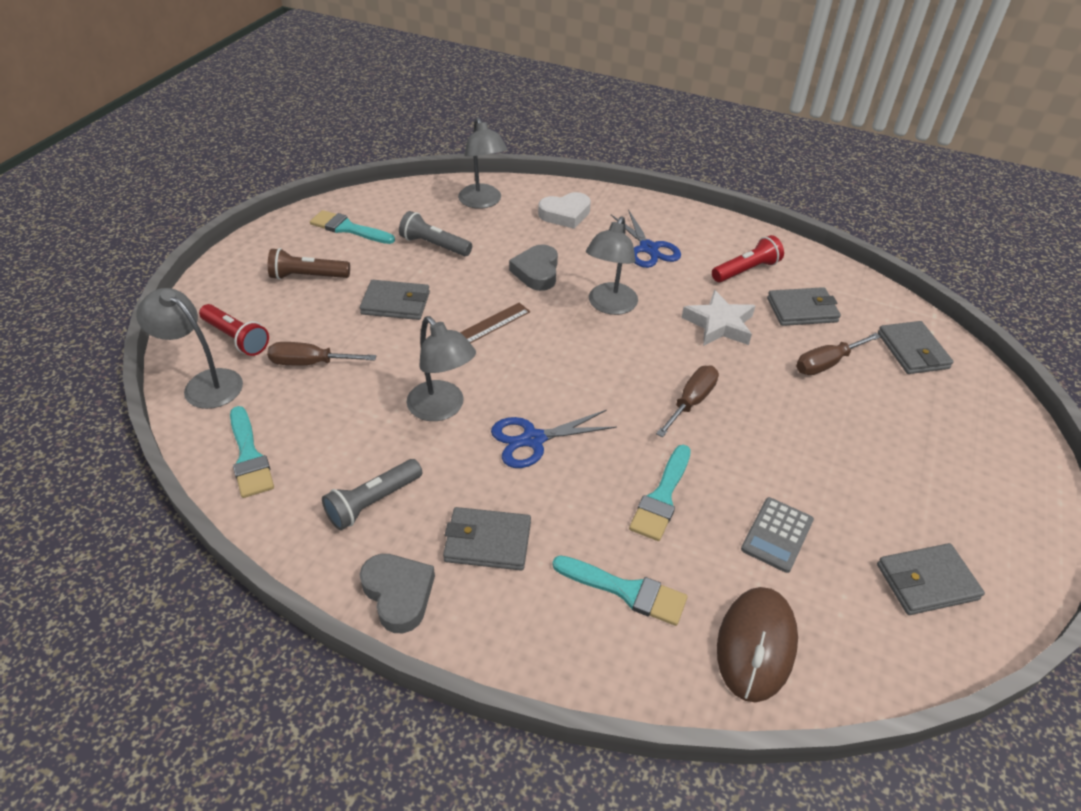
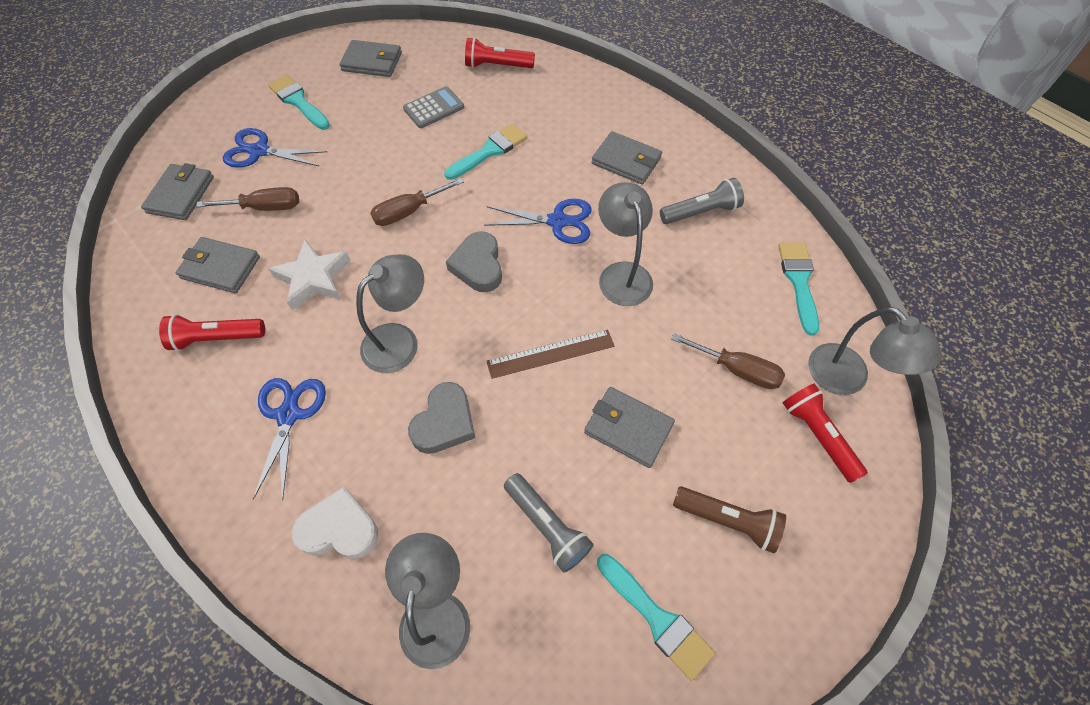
camera: 155 degrees left, 15 degrees up
(398, 594) = (696, 149): grey heart -> grey heart (478, 266)
(626, 591) = (552, 109): turquoise brush -> turquoise brush (298, 101)
(756, 645) = (497, 66): brown mouse -> red flashlight
(901, 413) = (259, 151): none -> blue scissors

